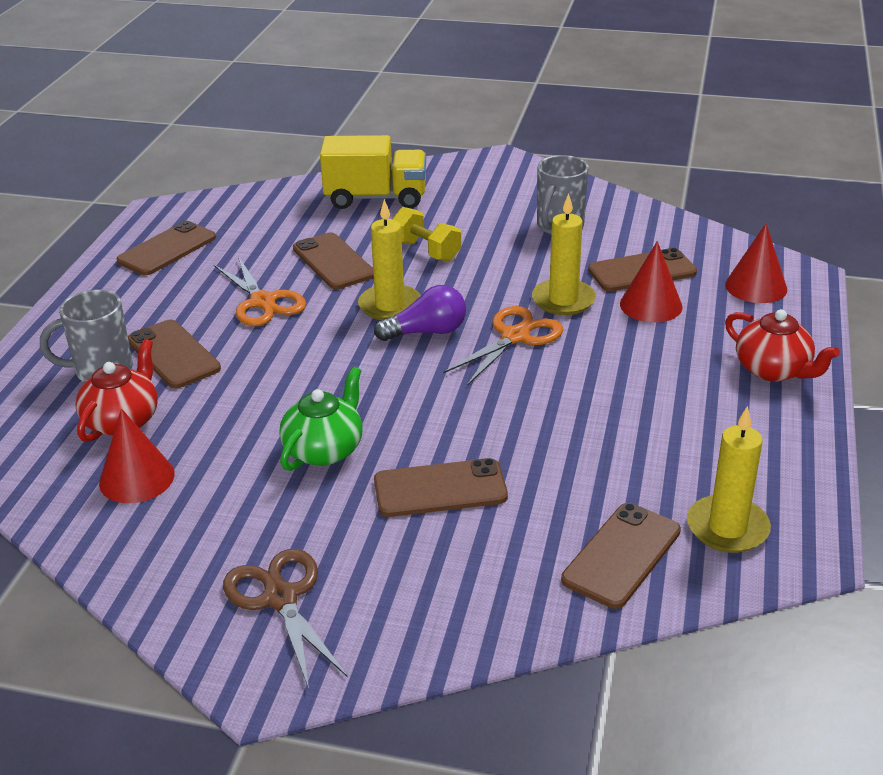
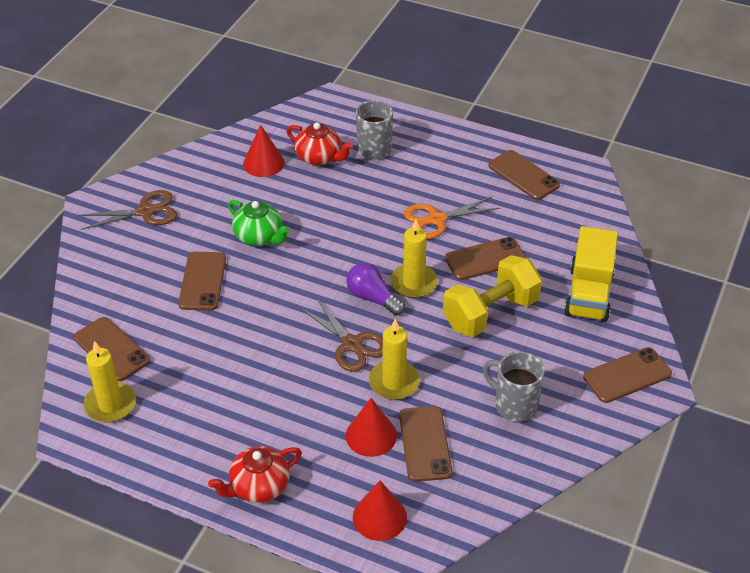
camera: 100 degrees right, 10 degrees up
(173, 354) = (383, 177): brown phone -> brown phone (627, 375)
(426, 251) = (490, 313): yellow dumbbell -> yellow dumbbell, size x1.65
(427, 332) = (372, 298): purple light bulb -> purple light bulb turned 135 degrees clockwise
(515, 337) = (352, 344): orange scissors -> brown scissors

